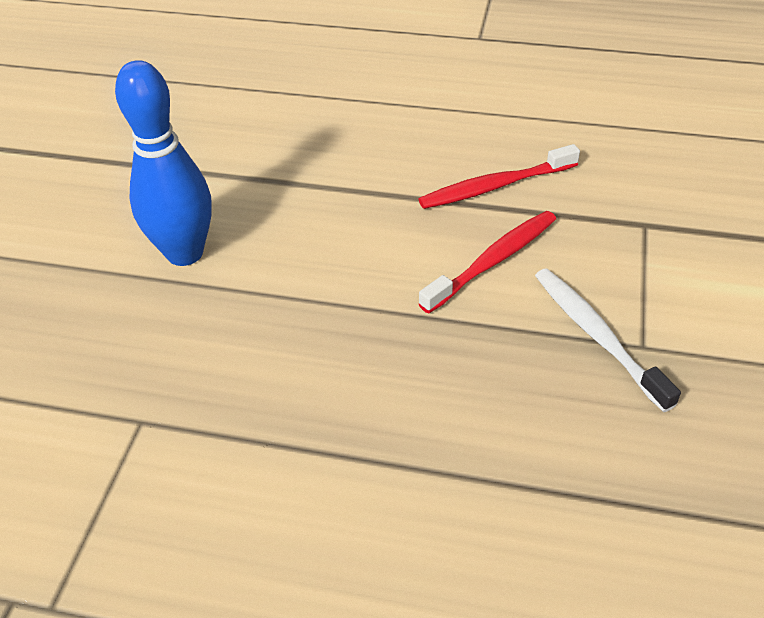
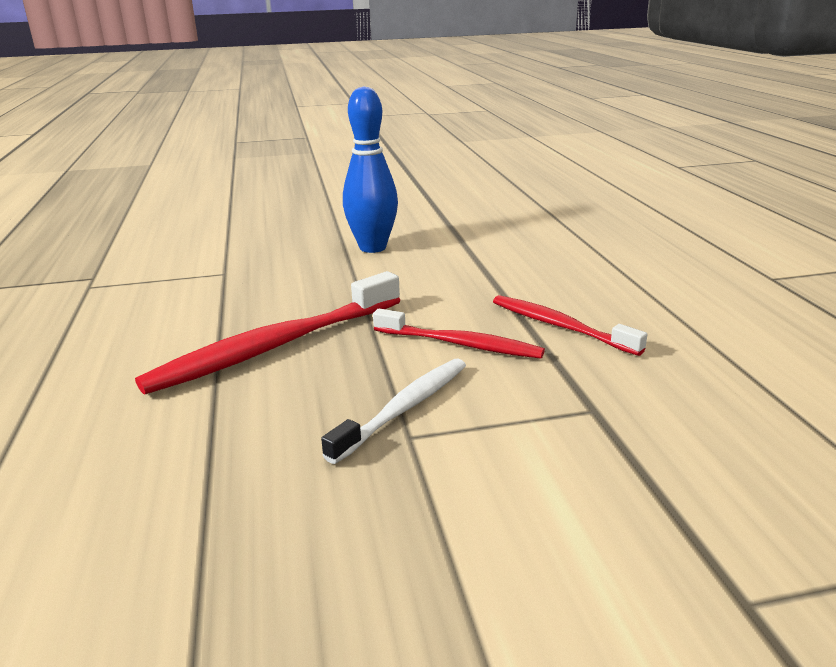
camera: 65 degrees right, 20 degrees down
(413, 405) = (276, 346): none -> red toothbrush

